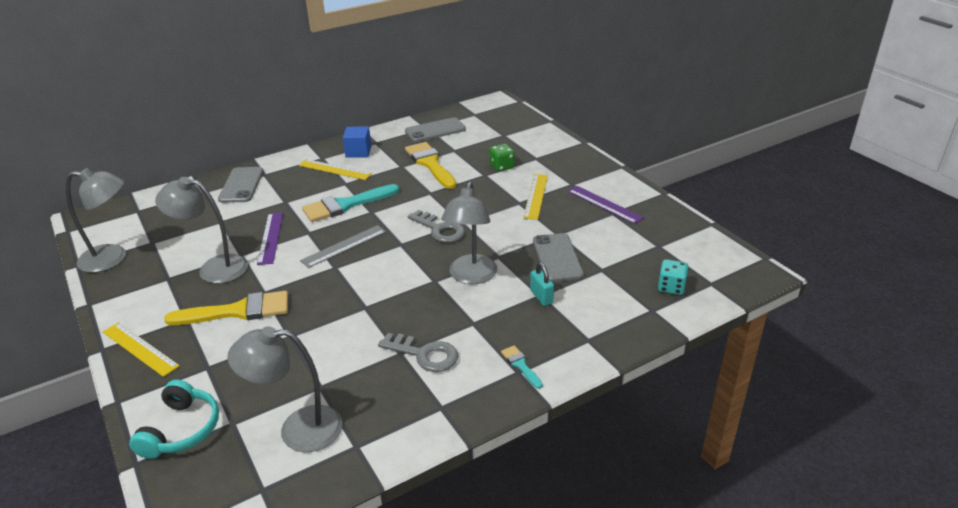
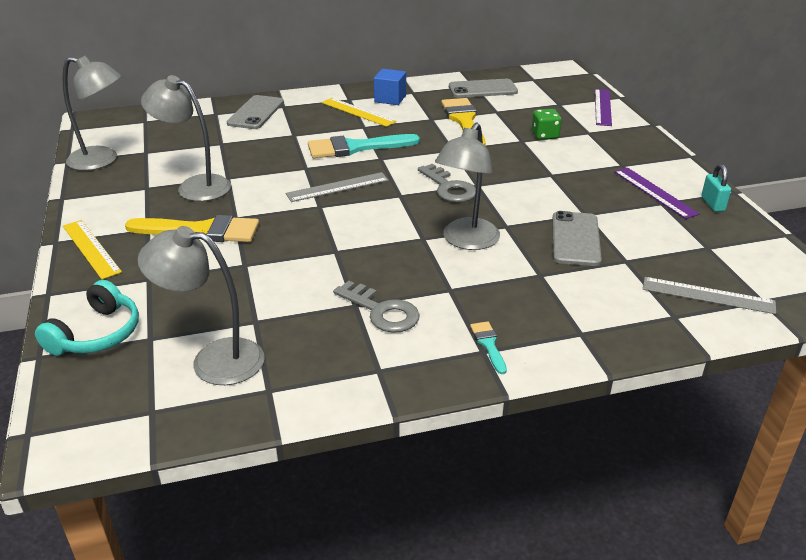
camera: 15 degrees right, 0 degrees up
(271, 237) = (264, 166): purple ruler -> purple ruler (603, 107)
(536, 196) = (574, 171): yellow ruler -> none
(541, 297) = (541, 277): turquoise padlock -> turquoise padlock (713, 204)
(671, 287) = (708, 295): turquoise dice -> grey ruler

